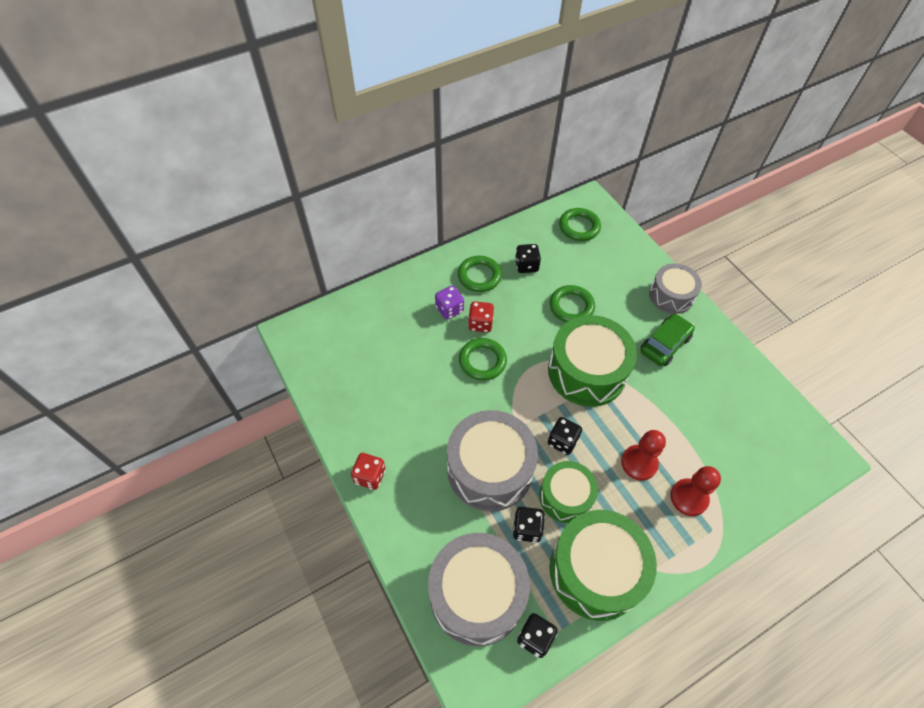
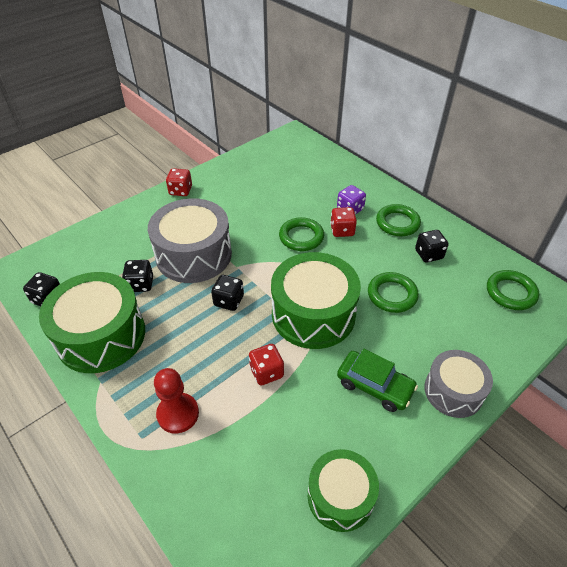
camera: 80 degrees right, 10 degrees down
(477, 594) = (86, 260): grey drum -> none
(565, 497) = (172, 308): green drum -> green drum (340, 496)
(639, 463) = (213, 365): red pawn -> none
(648, 420) = (266, 372): none -> red dice

